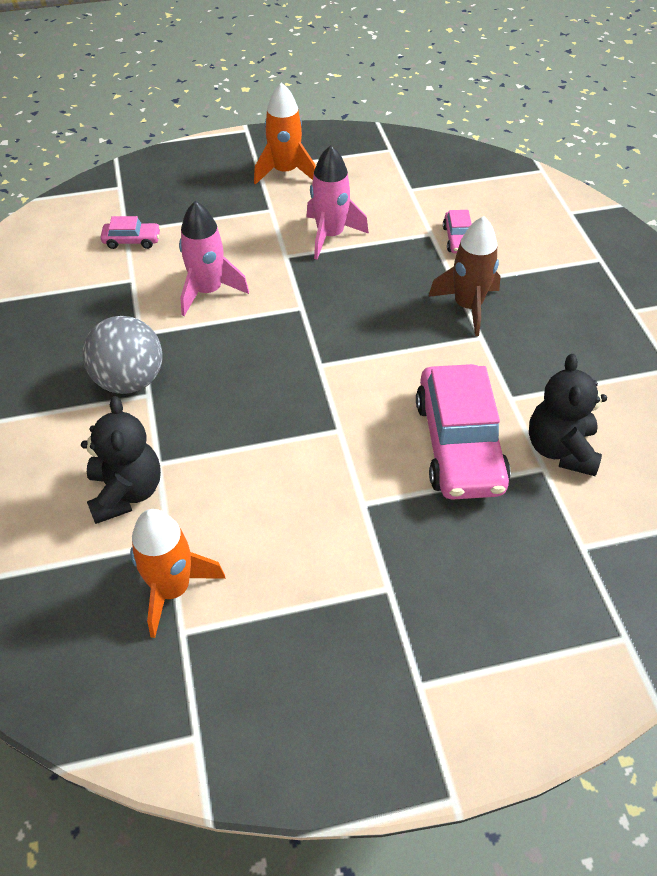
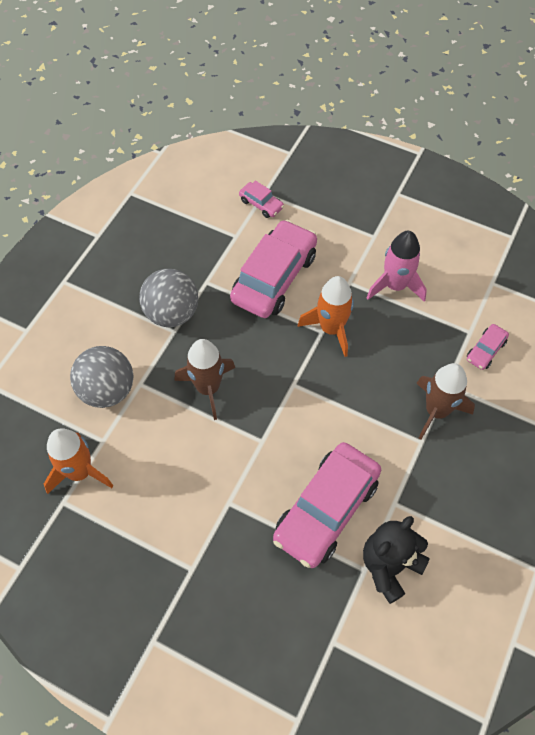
camera: 40 degrees right, 10 degrees up
(126, 492) = (107, 390): black teddy bear -> grey ball
(208, 291) = (274, 277): pink rocket -> pink car
(237, 420) = (208, 388): none -> brown rocket
(285, 172) = (413, 209): orange rocket -> orange rocket (331, 329)

